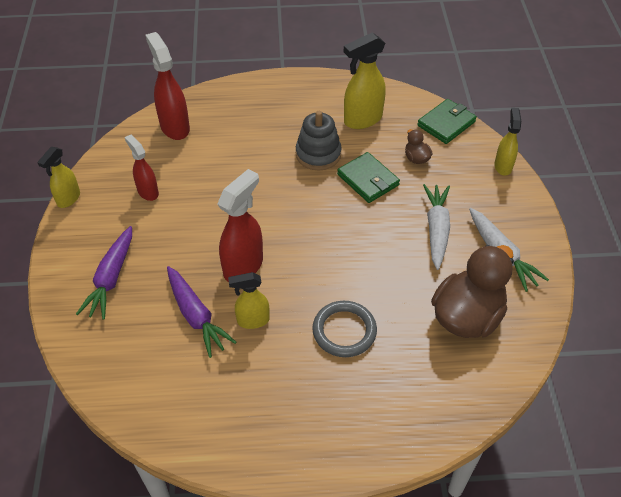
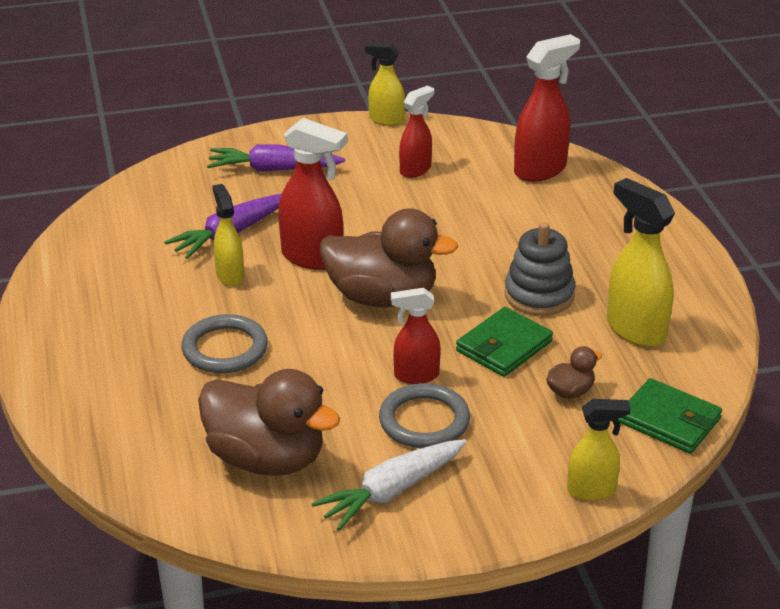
camera: 80 degrees right, 15 degrees down
(302, 232) = (382, 297): none -> brown duck
(391, 227) = (415, 375): none -> red spray bottle
(436, 229) = (424, 421): white carrot -> grey ring

